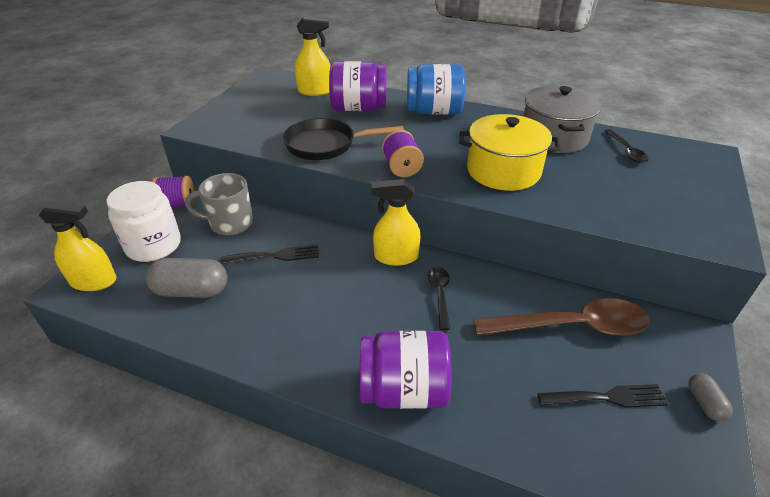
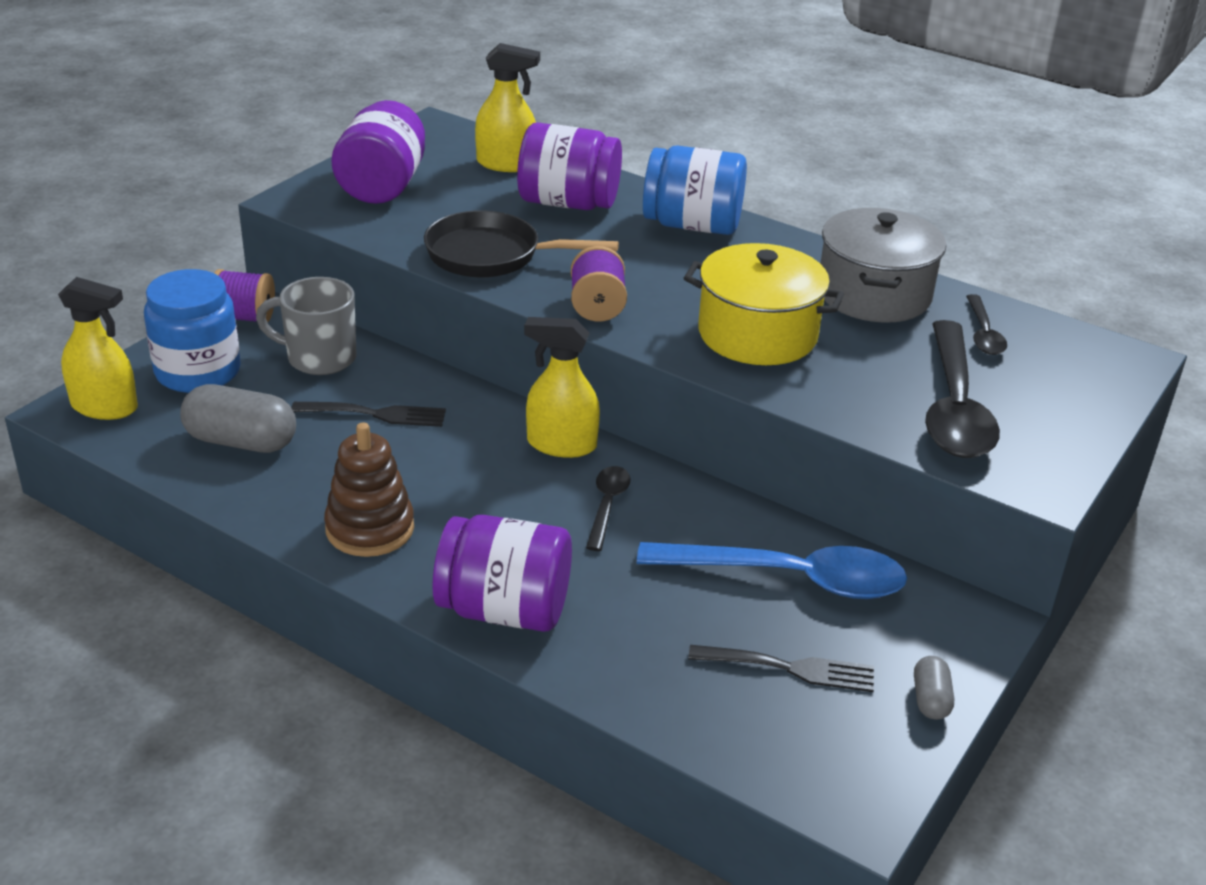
camera: 10 degrees right, 5 degrees down
(154, 245) = (198, 372): white jar -> blue jar
(247, 112) = (382, 186): none -> purple jar
(294, 342) = (370, 528): none -> brown stacking toy
(571, 326) = (789, 578): brown spoon -> blue spoon
(641, 199) = (954, 407): none -> black spoon

